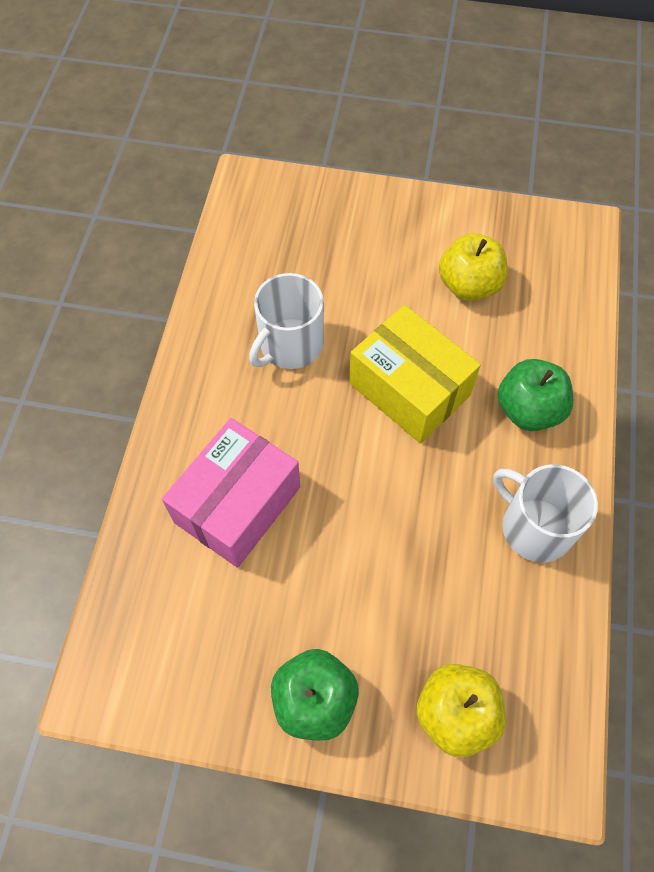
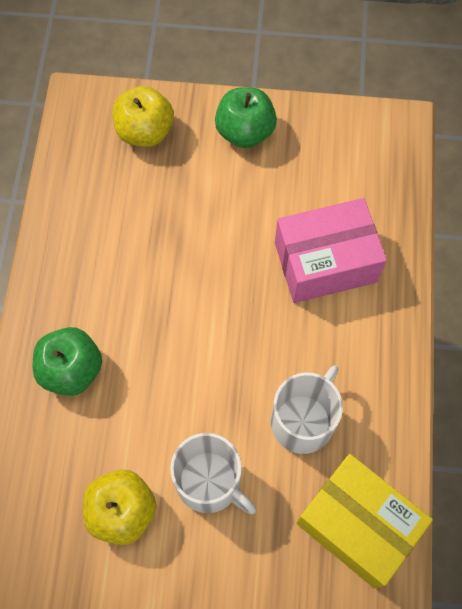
camera: 175 degrees right, 5 degrees up
(237, 504) = (325, 262): pink box -> pink box turned 45 degrees clockwise
(409, 389) = (183, 382): yellow box -> yellow box (357, 524)
(534, 527) = (76, 264): white mug -> white mug (210, 482)

